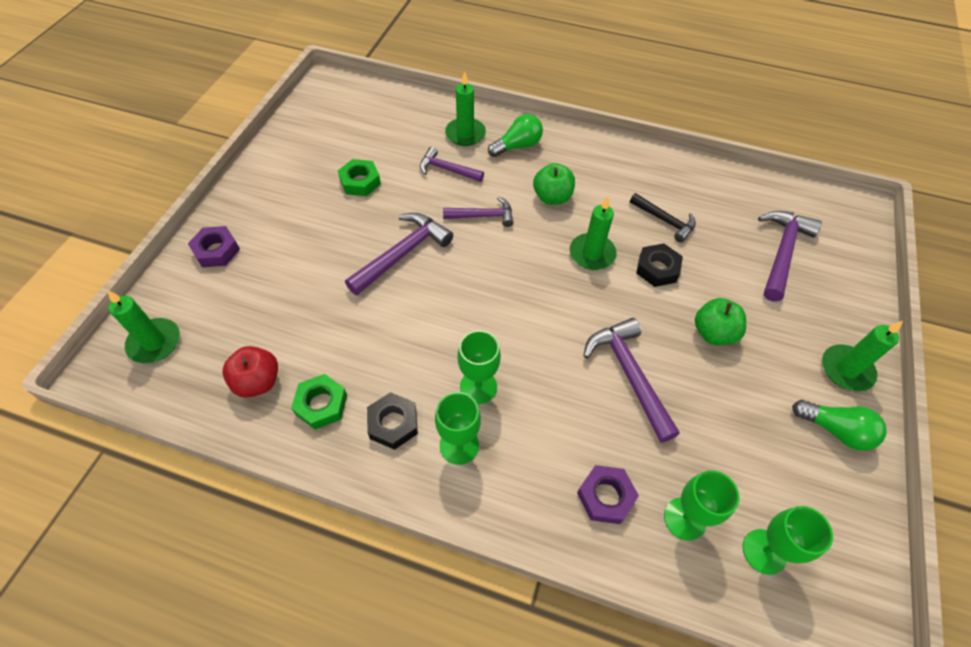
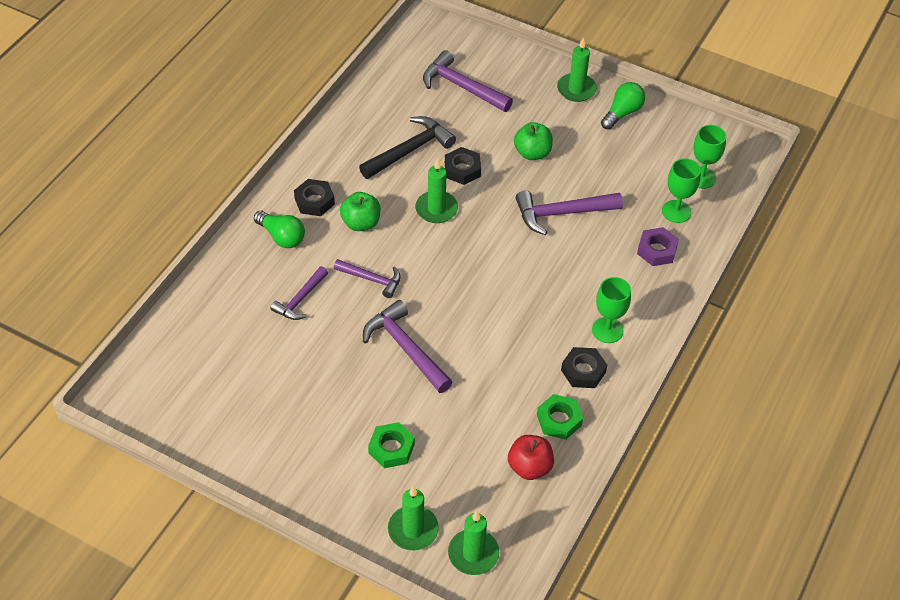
camera: 80 degrees left, 5 degrees down
(216, 250) = (366, 507): purple nut -> none
(360, 182) = (298, 376): green nut -> green nut (391, 448)
(465, 134) = (250, 277): green candle -> green candle (413, 529)
(478, 387) = (558, 310): green goblet -> none
(483, 216) = (372, 279): purple hammer -> purple hammer turned 105 degrees clockwise
(517, 146) = (282, 237): green light bulb -> green light bulb turned 150 degrees clockwise
(568, 160) = (314, 201): none -> black nut
(665, 221) = (410, 150): black hammer -> black hammer, size x1.57

